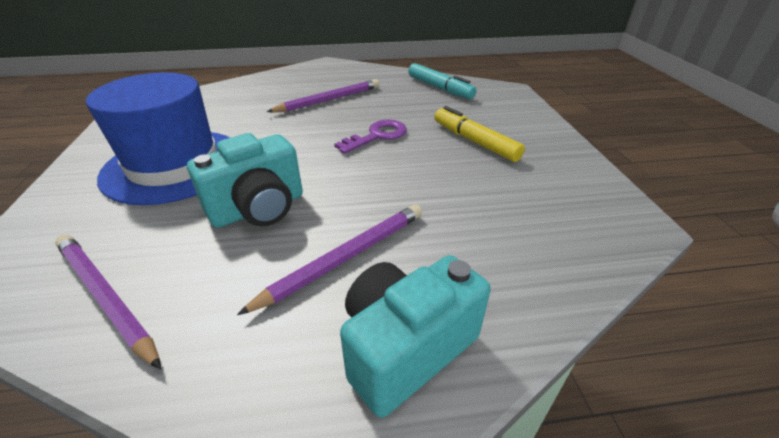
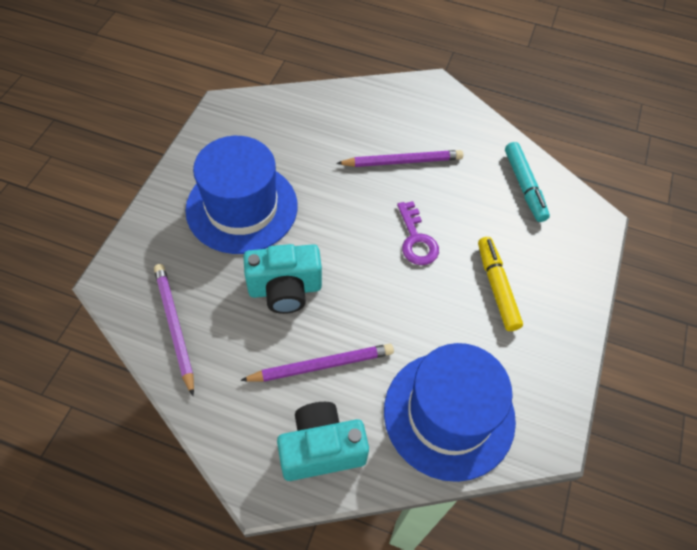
camera: 25 degrees right, 20 degrees up
(377, 136) = (416, 240): purple key -> purple key turned 90 degrees clockwise
(524, 243) = (449, 414): none -> blue hat

